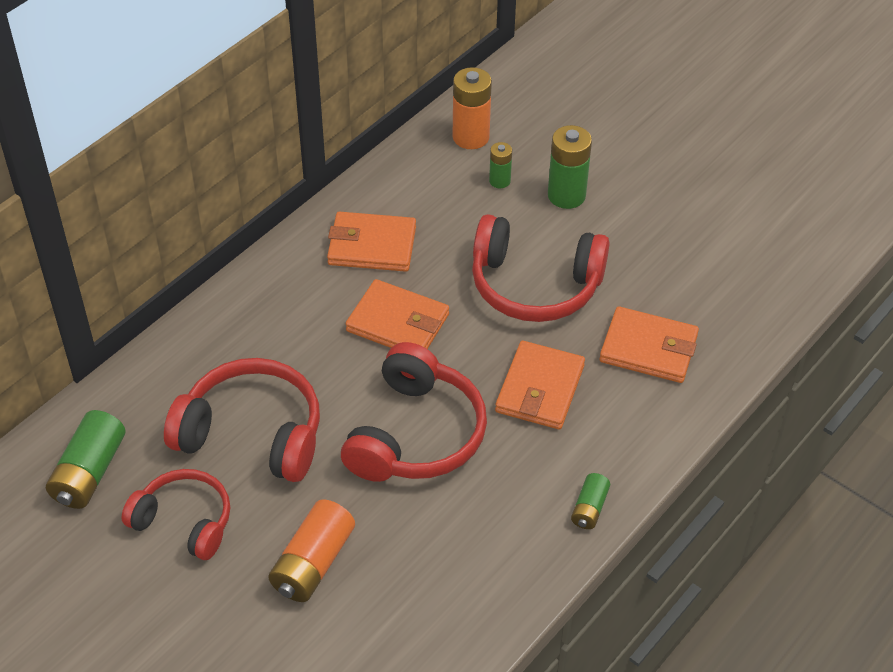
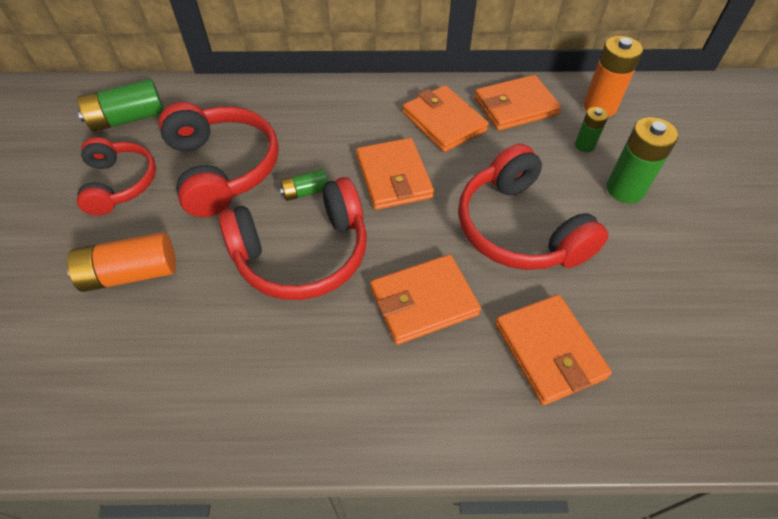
camera: 50 degrees right, 5 degrees up
(409, 187) = (515, 106): none -> orange wallet
(589, 508) = (333, 428): green battery -> green battery (305, 192)

